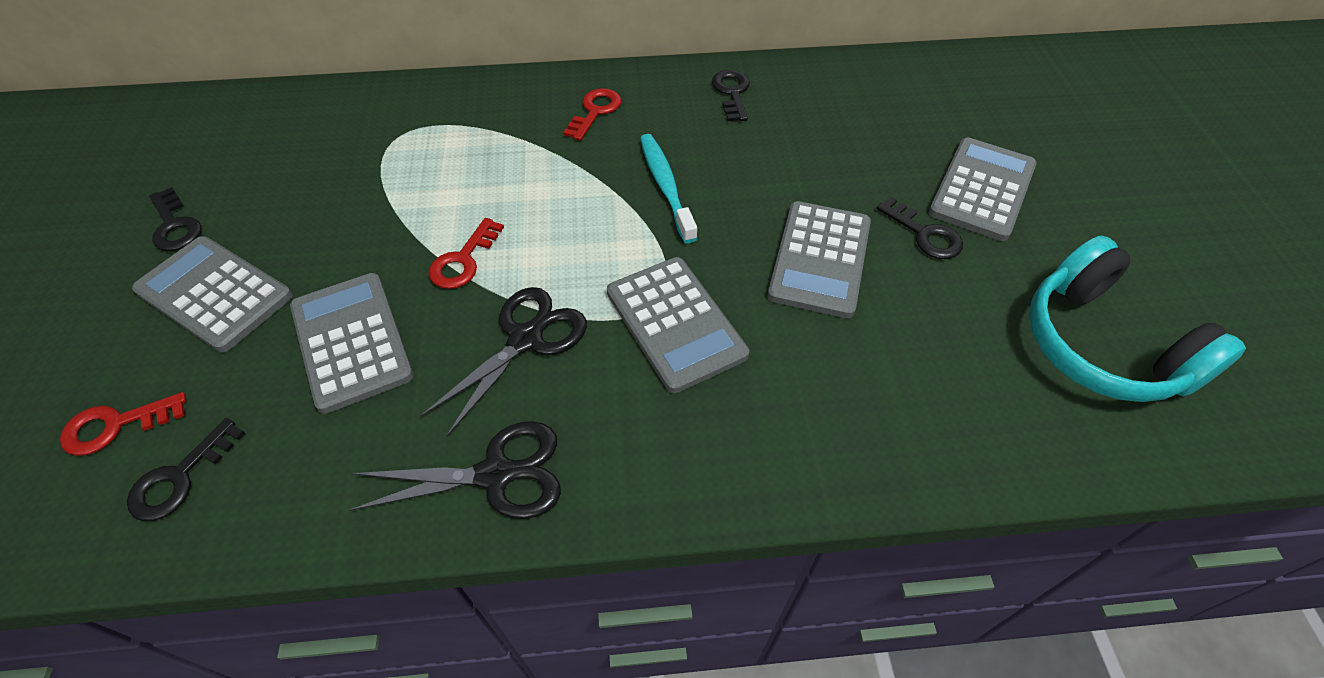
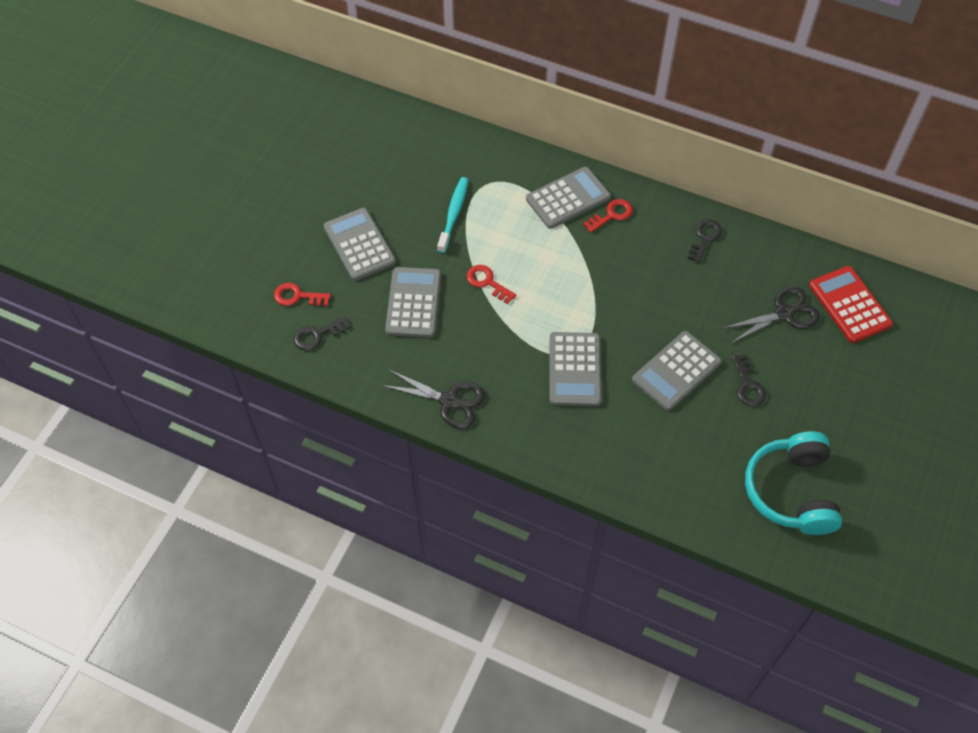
camera: 30 degrees right, 5 degrees up
(175, 226) = (353, 193): black key -> none
(463, 260) = (487, 282): red key -> red key turned 75 degrees clockwise
(525, 339) = (496, 342): black scissors -> black scissors (784, 313)
(665, 186) = (621, 286): turquoise toothbrush -> turquoise toothbrush (453, 214)
(955, 96) = (849, 305): none -> red calculator
(982, 189) = (807, 375): grey calculator -> grey calculator (568, 198)

